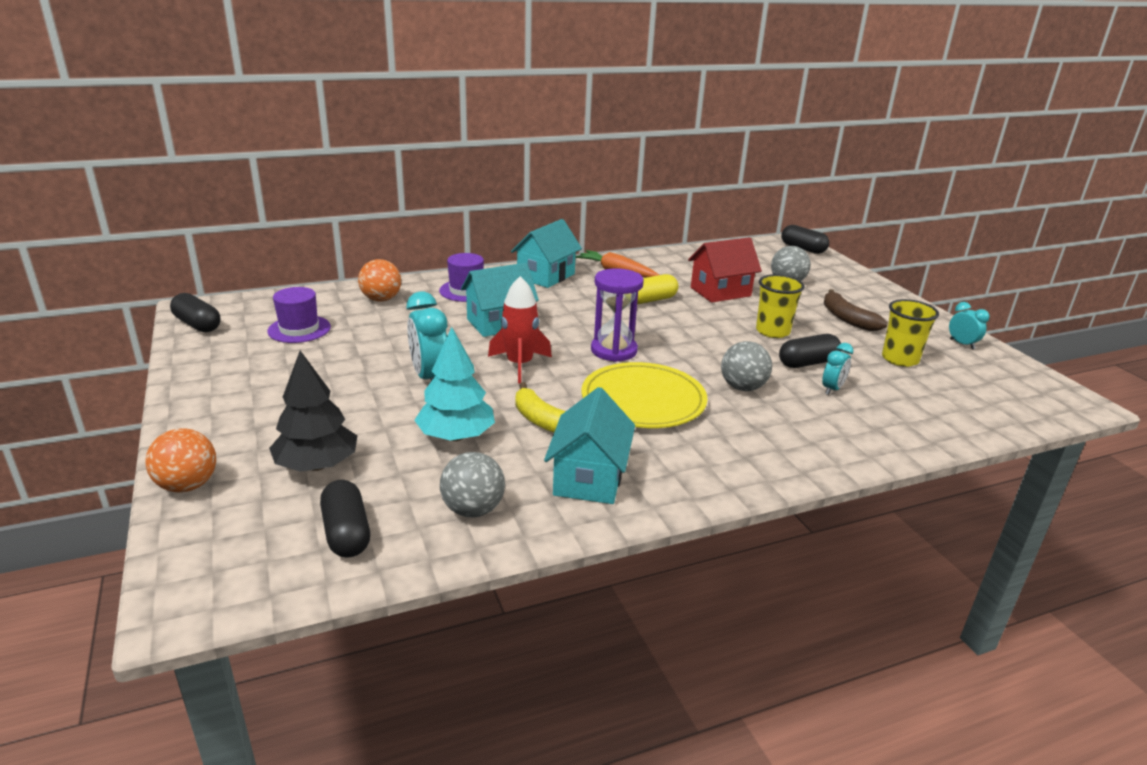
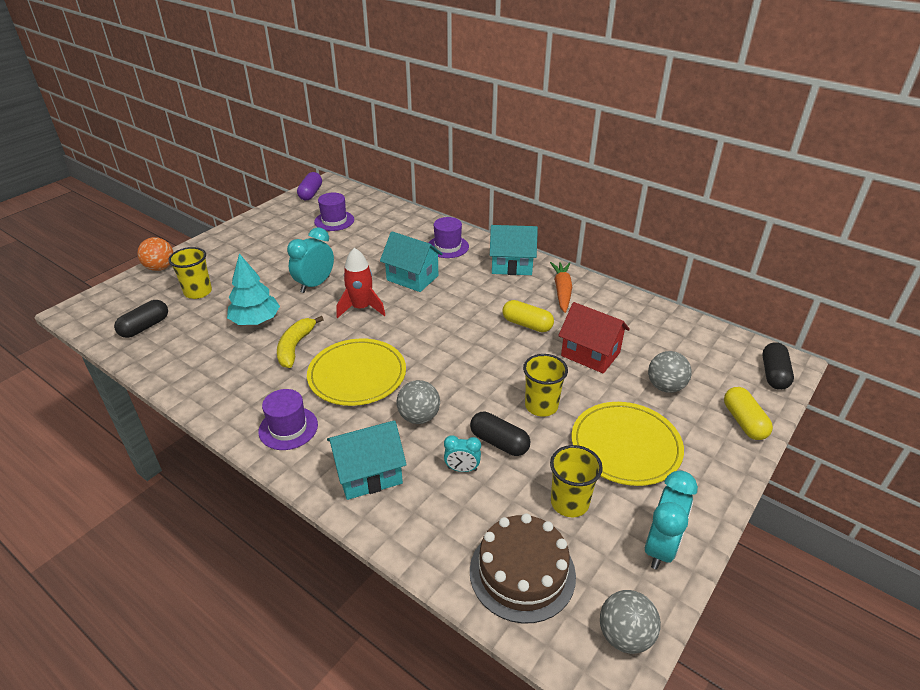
camera: 60 degrees right, 10 degrees up
(197, 324) = (310, 193): black capsule -> purple capsule
(317, 465) = (198, 292): black tree -> yellow cup
(381, 299) = (400, 226): orange ball -> none
(473, 510) = (185, 357): grey ball -> grey ball (625, 635)
(589, 478) = (242, 386): turquoise house -> turquoise house (369, 474)
(614, 350) = (420, 337): purple hourglass -> none
(700, 465) = (288, 428): none -> purple hat
(847, 275) = (744, 422): none -> yellow capsule
(847, 318) = (625, 446): brown banana -> yellow plate
(962, 344) = (660, 547): turquoise clock -> turquoise clock, size x1.77
(970, 402) = (522, 572): none -> brown cake

